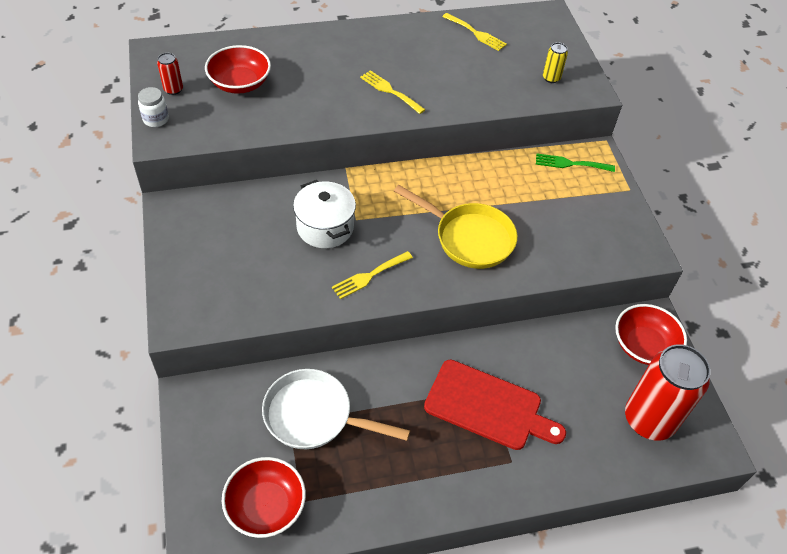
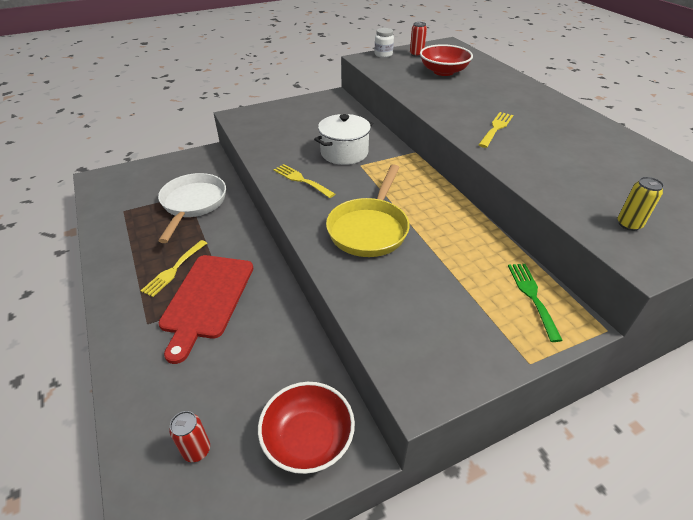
camera: 80 degrees right, 10 degrees down
(266, 506) = (121, 197): red bowl -> none
(476, 33) = (642, 164): yellow fork -> yellow fork (174, 270)
(649, 420) = (196, 450): red can -> red can, size x0.42

